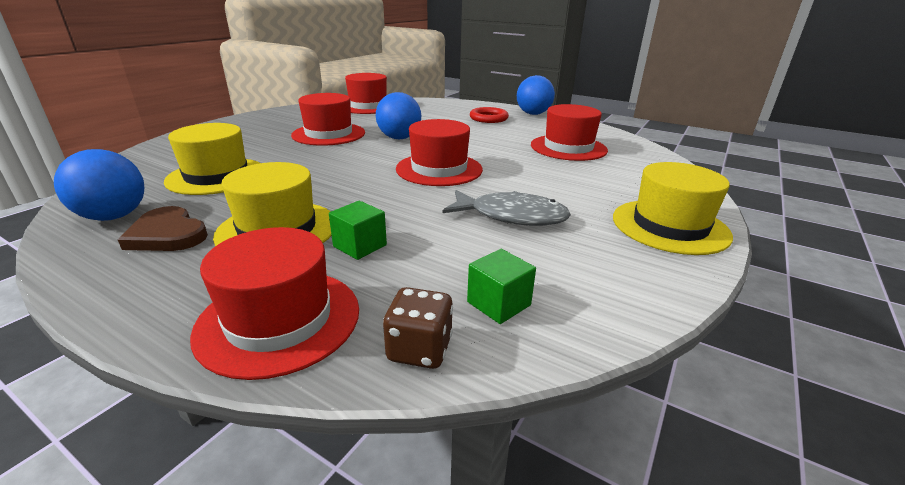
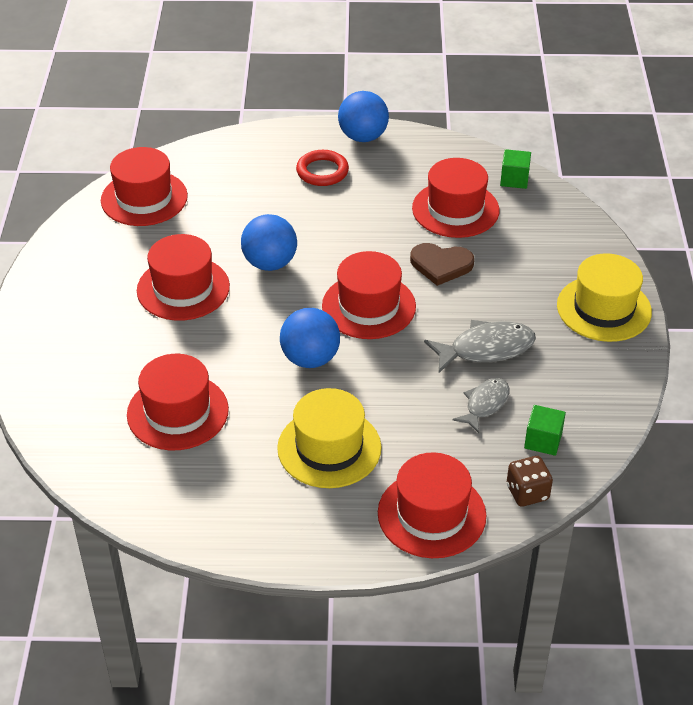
camera: 30 degrees left, 15 degrees up
(114, 216) = (178, 498): blue ball -> blue ball (310, 359)
(167, 234) = (254, 493): brown heart -> brown heart (441, 265)
(217, 176) = (177, 412): yellow hat -> red hat
(360, 246) = (409, 434): green cube -> green cube (514, 179)
(465, 251) = (485, 404): none -> grey fish

